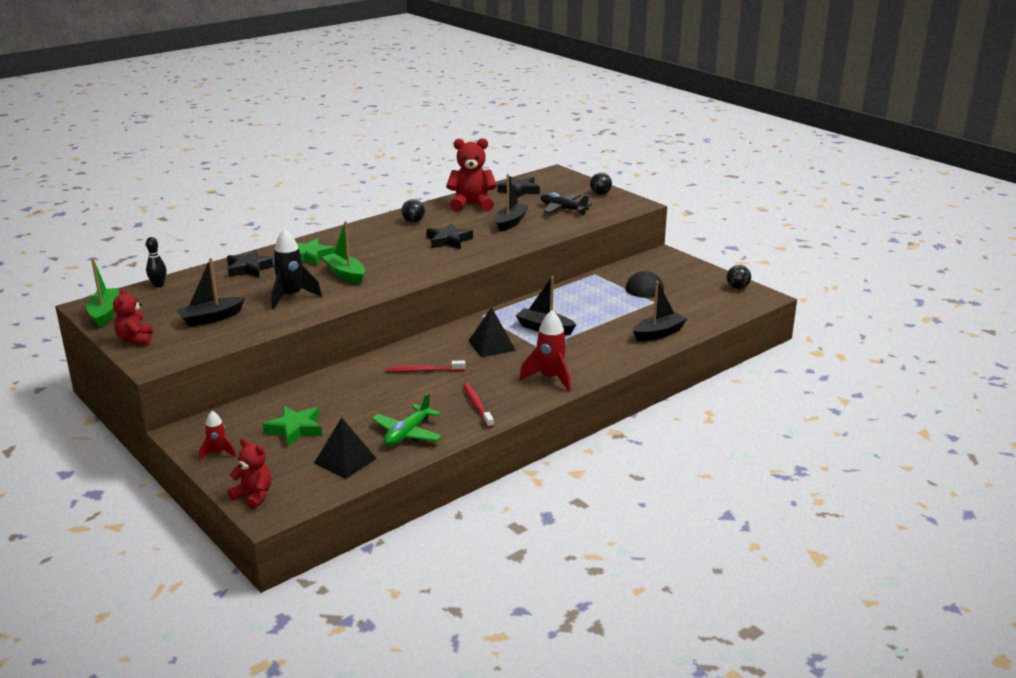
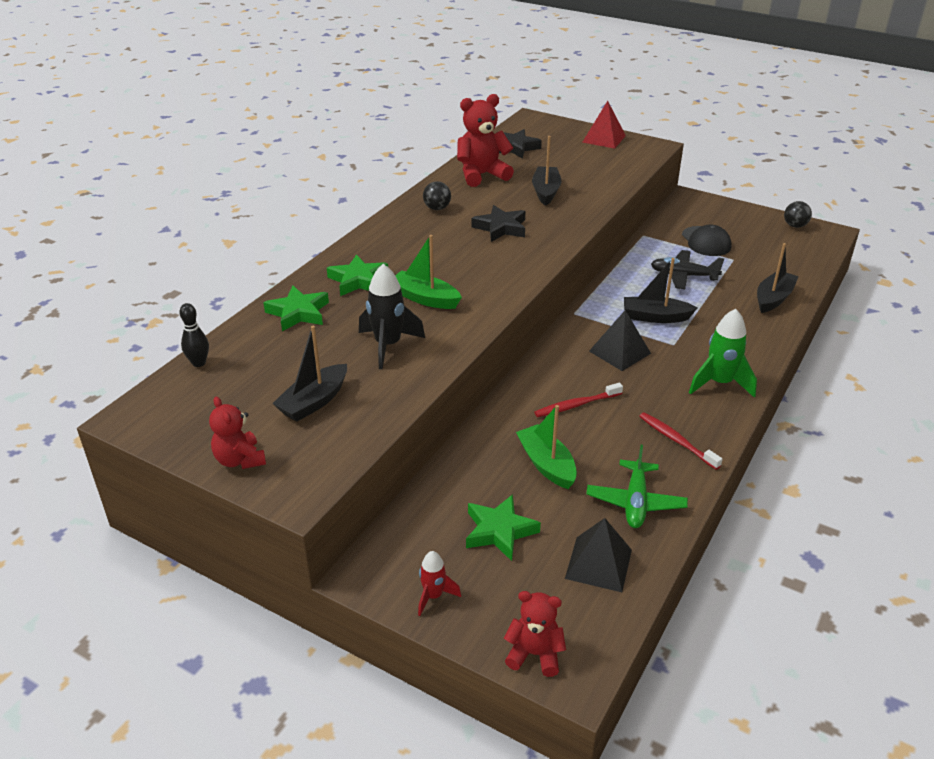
camera: 20 degrees left, 10 degrees up
(105, 313) = (161, 425): green boat -> green boat (546, 464)
(249, 268) = (298, 313): black star -> green star
(550, 378) = (719, 383): red rocket -> green rocket
(563, 209) = (584, 164): black plane -> black plane (683, 276)
(600, 194) = (604, 138): black ball -> red pyramid

